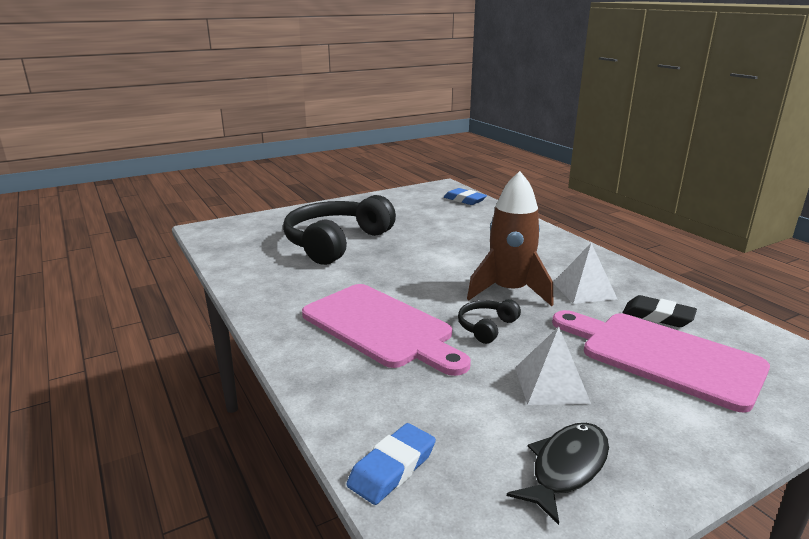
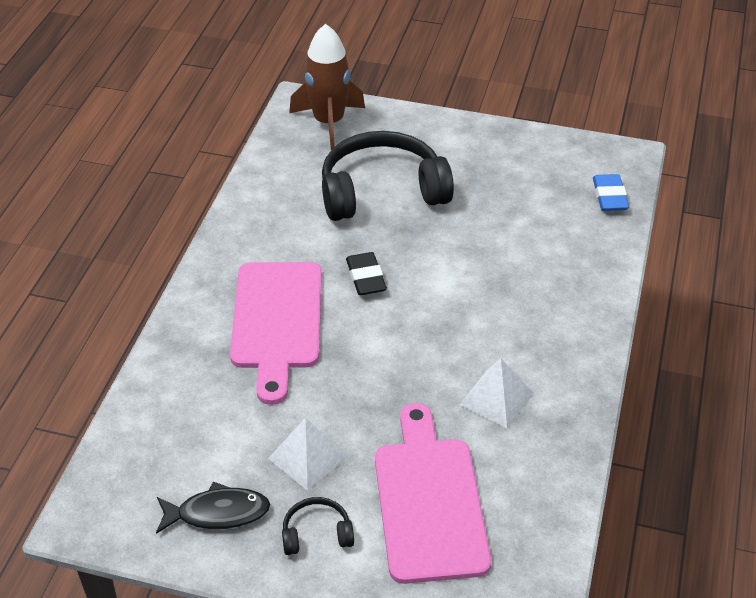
camera: 45 degrees right, 20 degrees up
(392, 468) = (133, 435): blue eraser -> none
(486, 327) = (350, 376): black headphones -> black headphones (316, 533)
(509, 291) = (431, 354): brown rocket -> brown rocket (329, 122)
(658, 316) = (504, 469): black eraser -> black eraser (366, 277)

